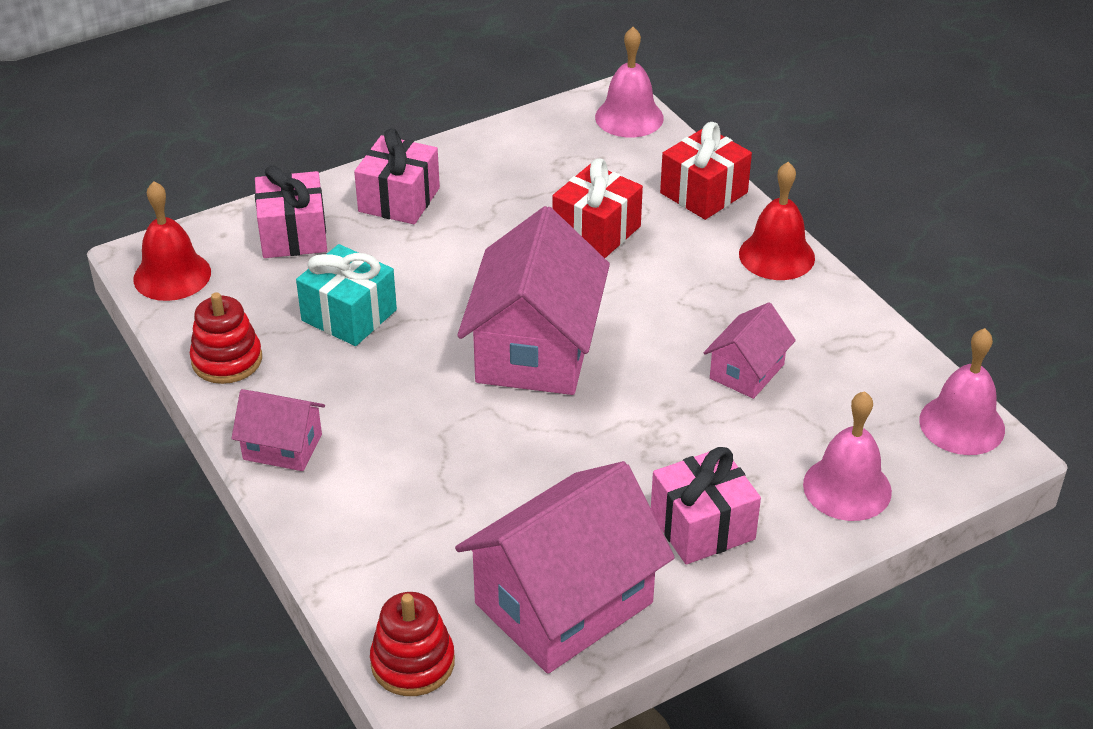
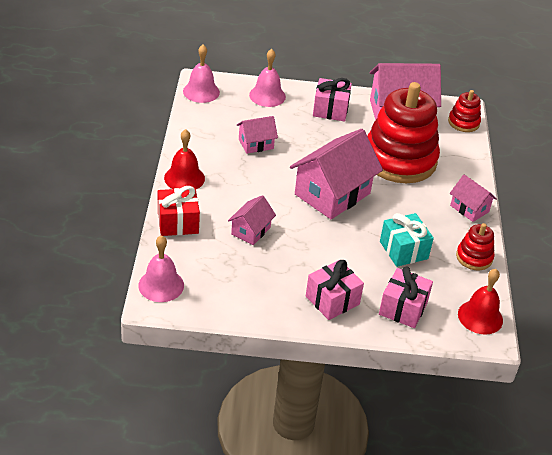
camera: 150 degrees left, 0 degrees up
(477, 482) = (399, 159): none -> red stacking toy
(596, 231) = (250, 231): red gift -> pink house

